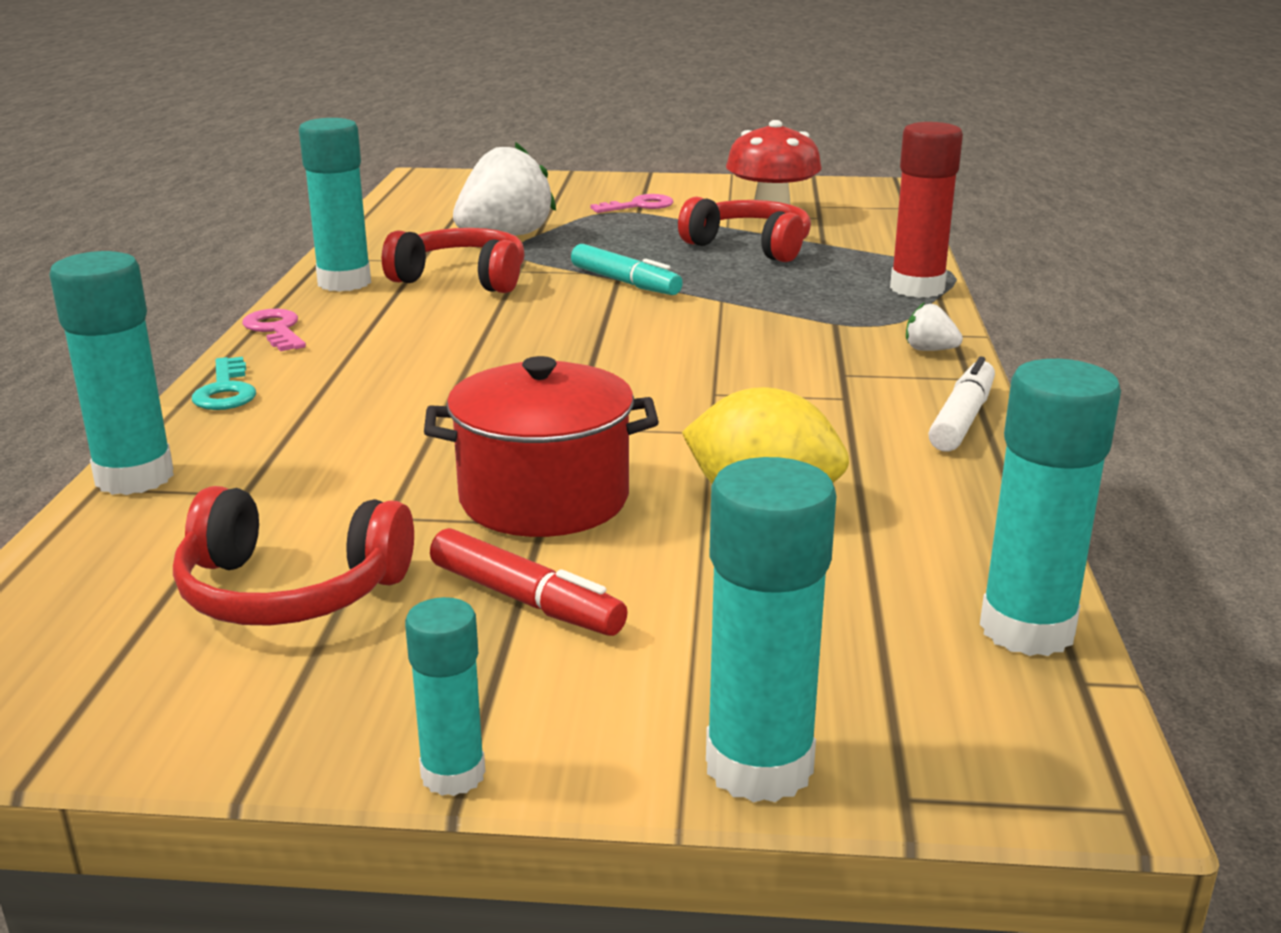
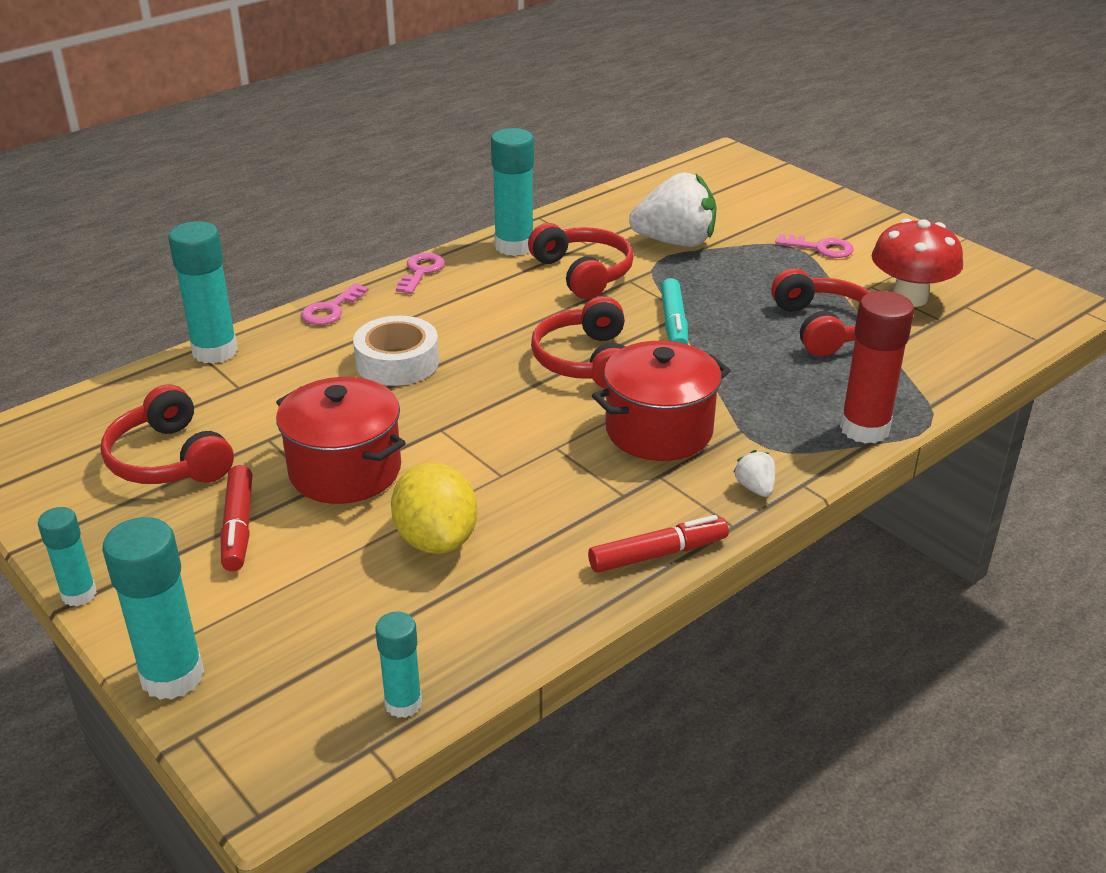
camera: 45 degrees right, 10 degrees up
(226, 391) = (331, 310): turquoise key -> pink key
(407, 400) = (397, 362): none -> white tape
(604, 330) = (585, 361): none -> red headphones
(774, 348) = (659, 430): none -> red pot
(962, 419) = (658, 554): white marker -> red marker
(1027, 630) = (403, 703): turquoise glue stick -> turquoise glue stick, size x0.59

